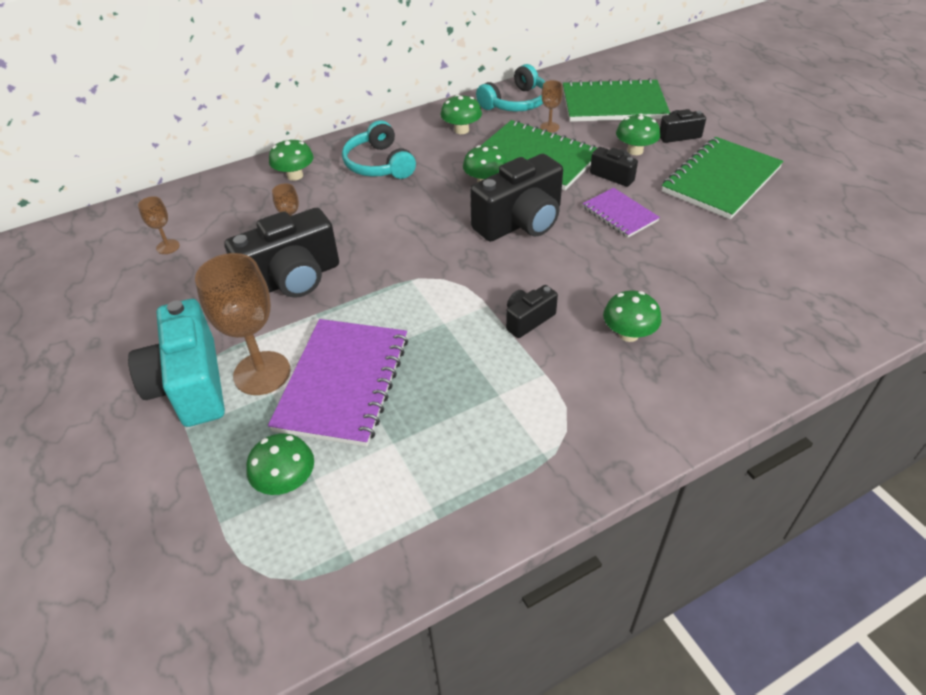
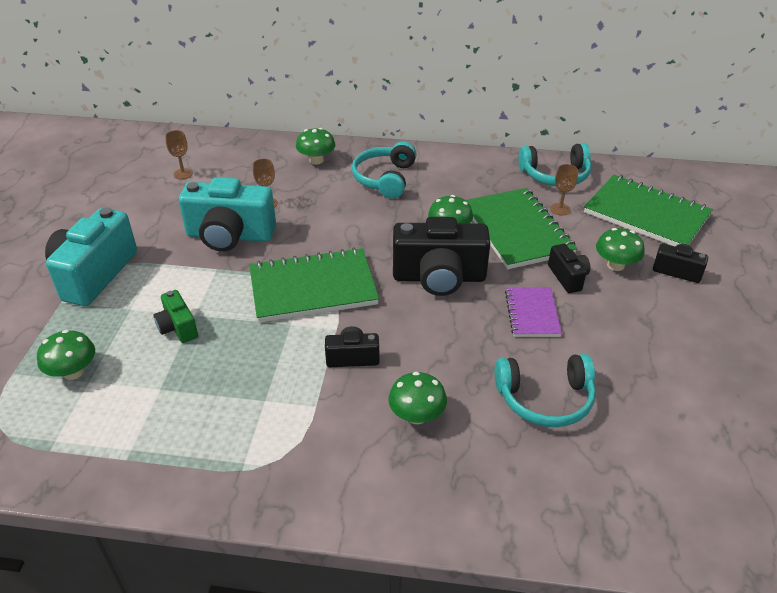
camera: 35 degrees right, 5 degrees down
(262, 373) = (140, 291): brown goblet -> none
(292, 279) = (230, 236): black camera -> turquoise camera
(343, 383) = (178, 327): purple notebook -> green camera
(461, 130) = (481, 179): green mushroom -> none
(699, 270) = (545, 399): none -> turquoise headphones
(721, 180) = (669, 332): green notebook -> green notebook (313, 288)

